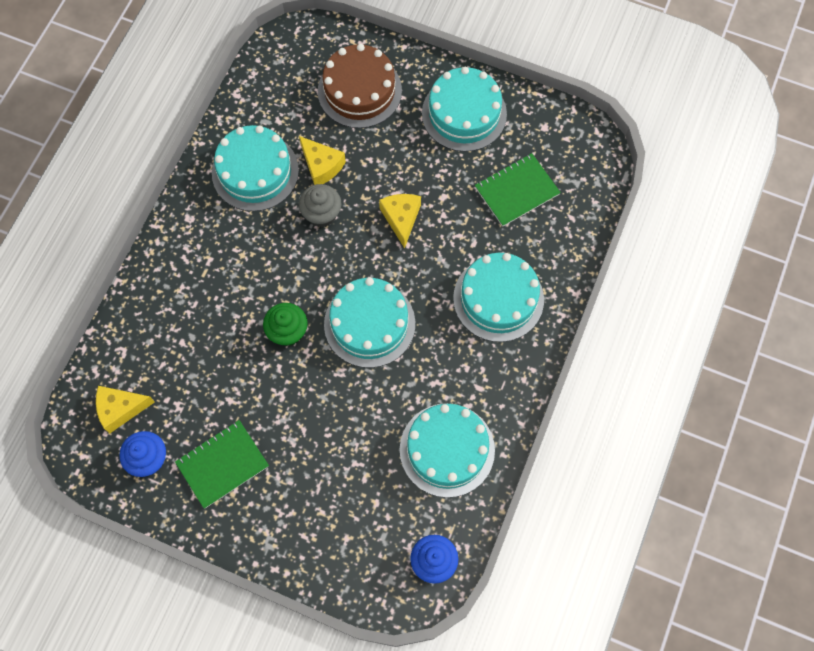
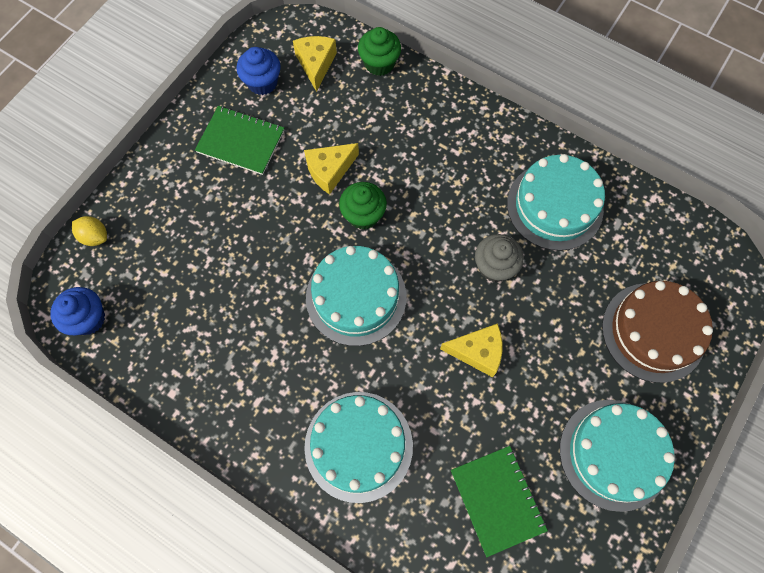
camera: 100 degrees right, 0 degrees up
(114, 346) = (379, 63): none -> green cupcake
(222, 464) = (241, 141): green notebook -> green notebook turned 45 degrees counterclockwise
(321, 166) = (555, 275): yellow cheese -> yellow cheese (329, 170)
(349, 582) = (95, 236): none -> yellow lemon
(447, 449) = (198, 353): turquoise cake -> none

